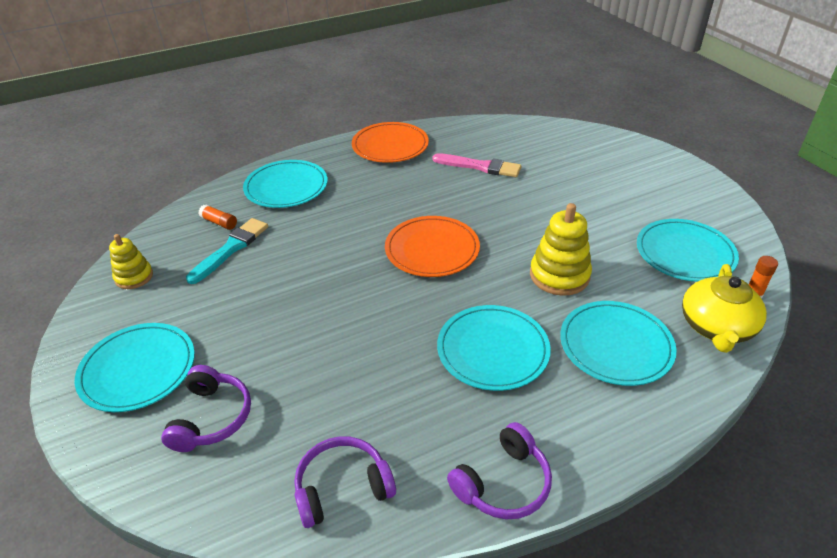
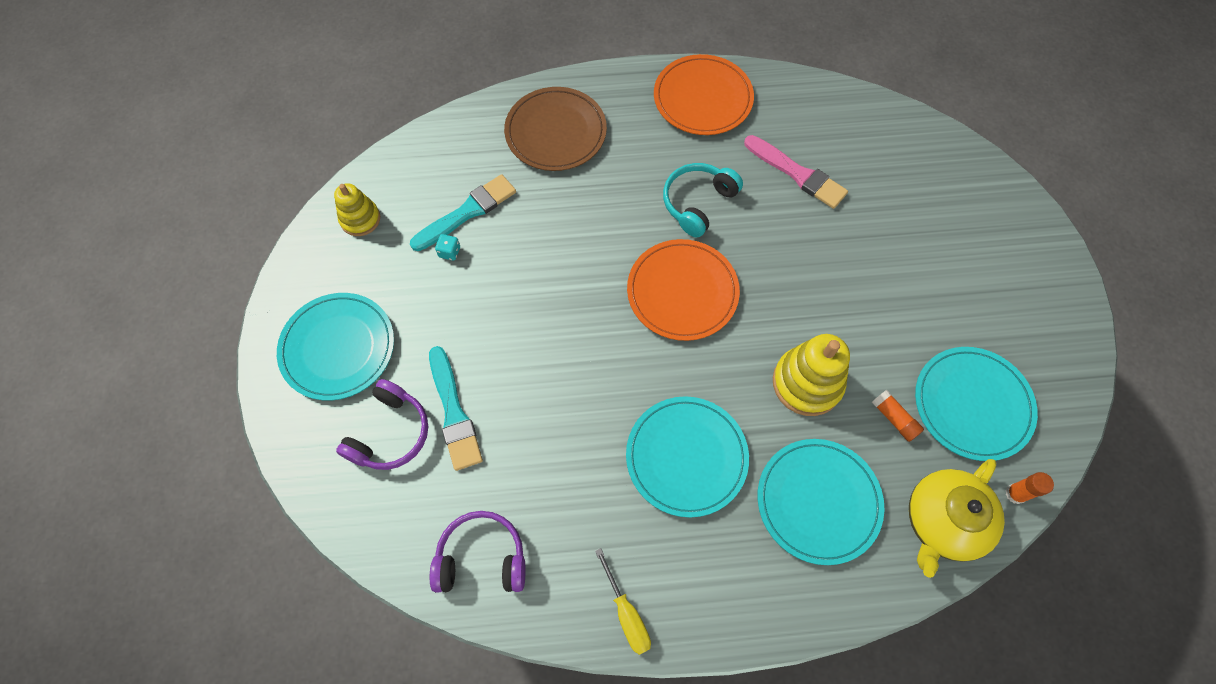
camera: 20 degrees right, 25 degrees up
(219, 222) = (466, 166): orange glue stick -> orange glue stick (894, 418)
(224, 277) = (449, 252): none -> turquoise dice
(270, 383) = (454, 412): none -> turquoise brush
(286, 187) = (556, 132): turquoise plate -> brown plate
(416, 198) = (698, 203): none -> turquoise headphones
(503, 483) = (626, 613): purple headphones -> yellow screwdriver

